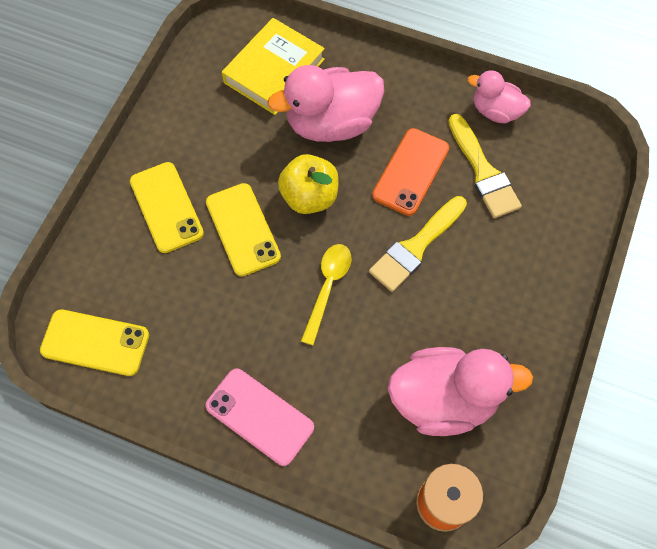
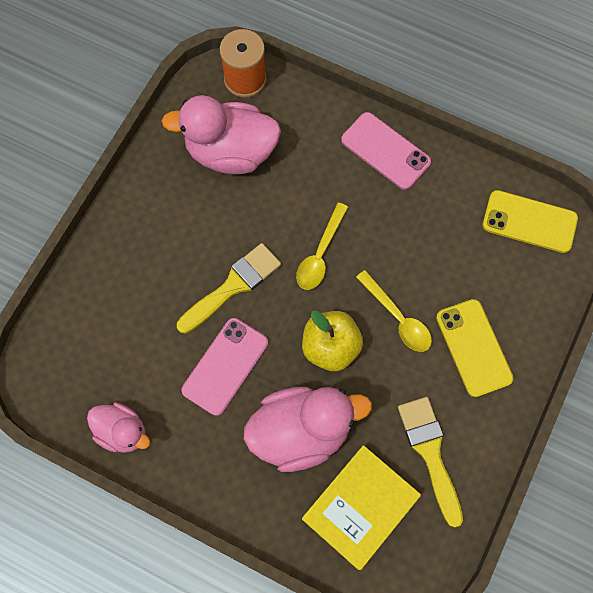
camera: 175 degrees left, 5 degrees up
(243, 229) = (397, 318): yellow phone -> yellow spoon
(411, 172) = (225, 366): orange phone -> pink phone
(483, 172) = (151, 360): yellow brush -> yellow brush (430, 453)

